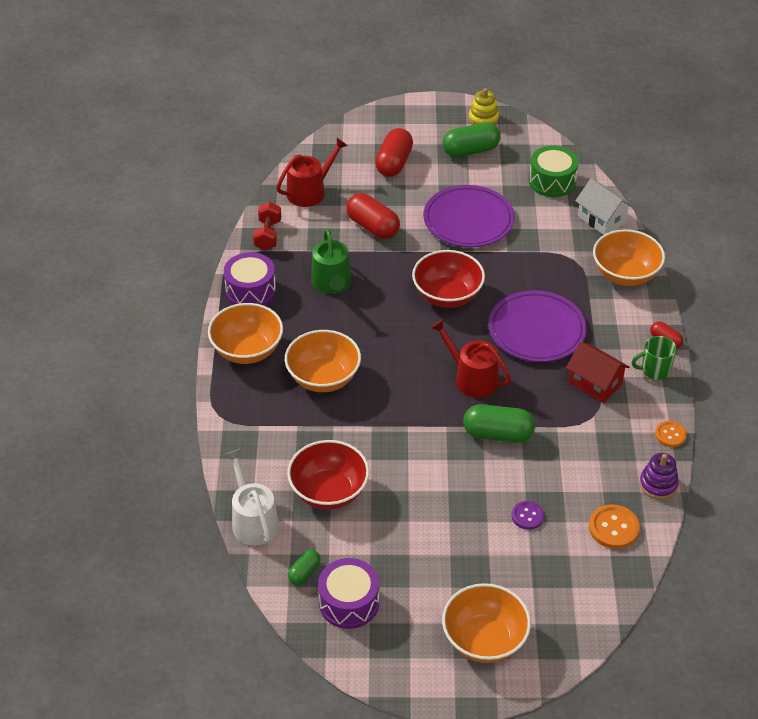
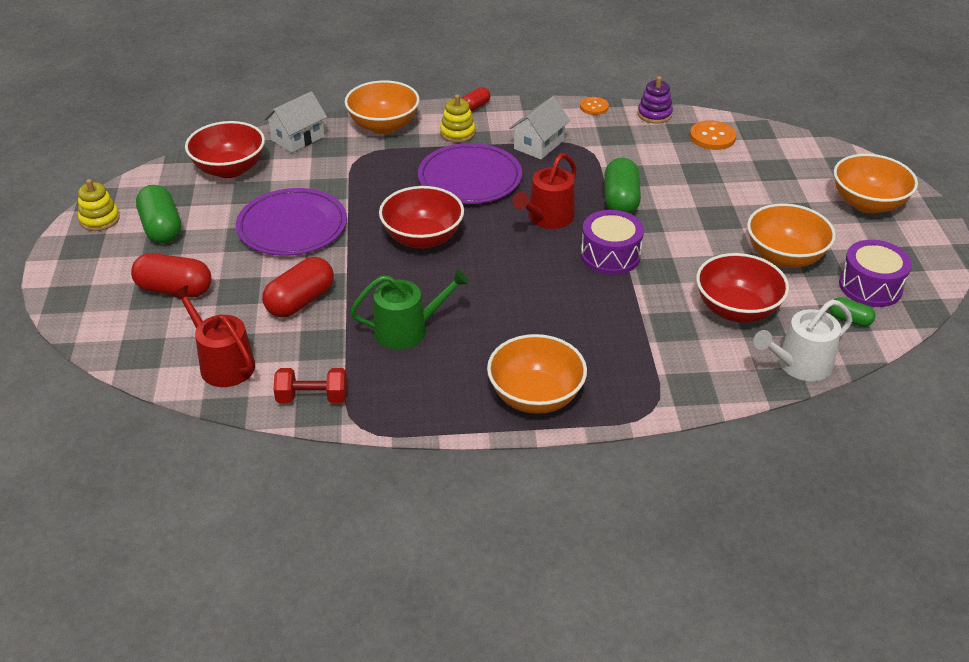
camera: 95 degrees left, 5 degrees down
(250, 290) = (424, 404): purple drum -> purple drum (610, 255)
(323, 378) = (569, 326): orange bowl -> orange bowl (784, 257)
(527, 516) = (717, 182): purple button -> none
(552, 181) = (229, 169): green drum -> red bowl
(595, 383) = (539, 145): red house -> white house
(614, 325) = (457, 133): none -> yellow stacking toy
(654, 370) = (514, 113): green mug -> none

